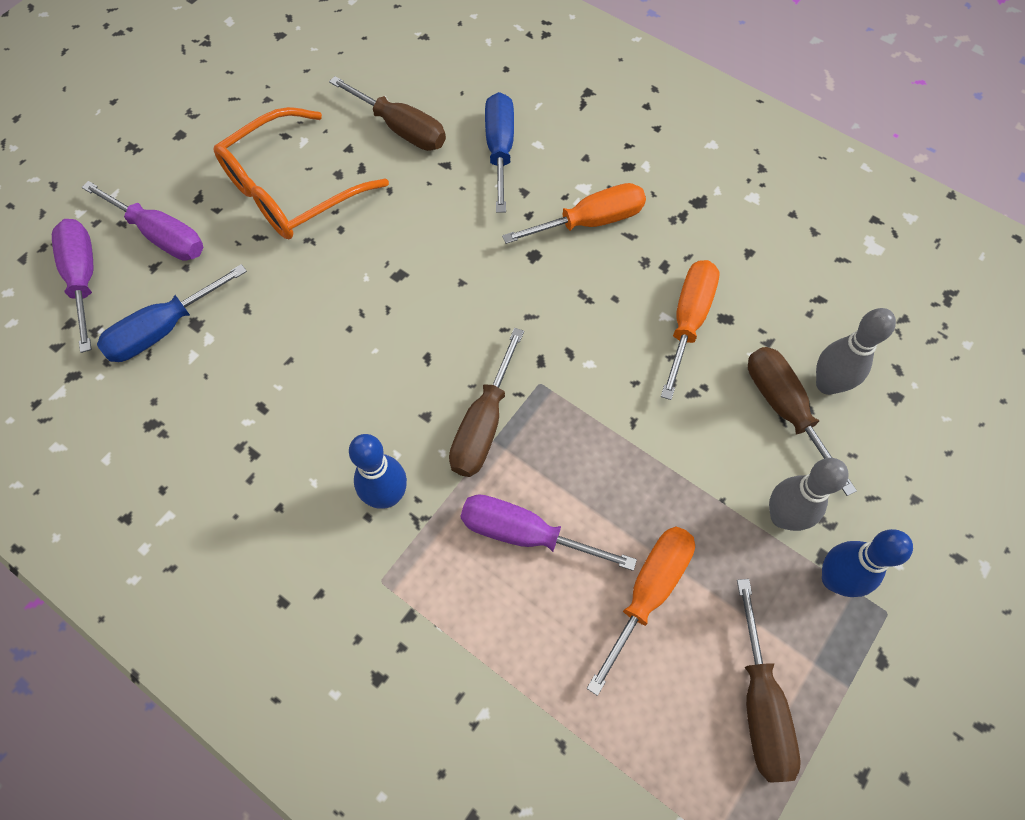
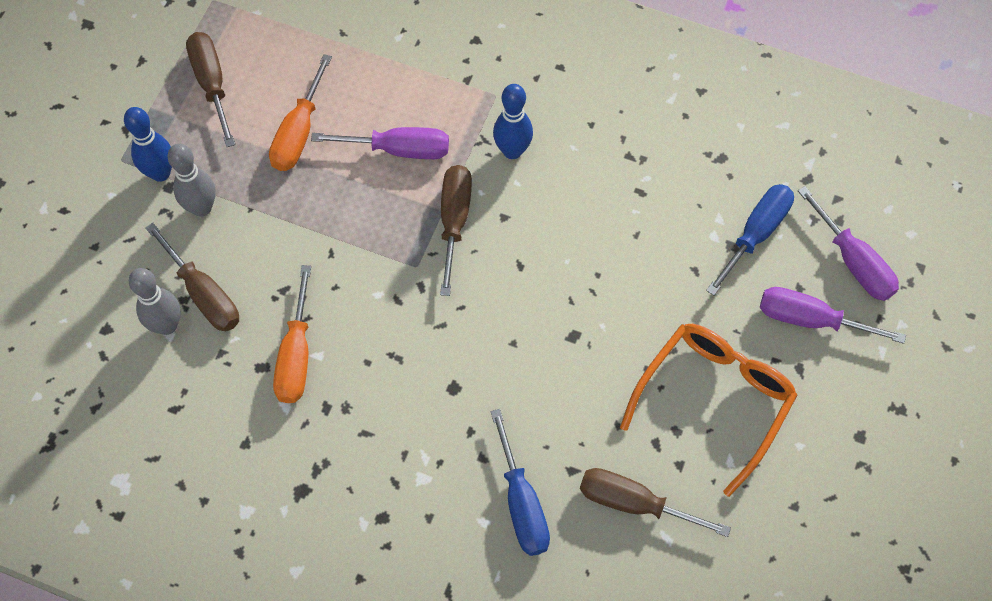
camera: 165 degrees right, 0 degrees up
(590, 222) = (407, 438): orange screwdriver -> none

